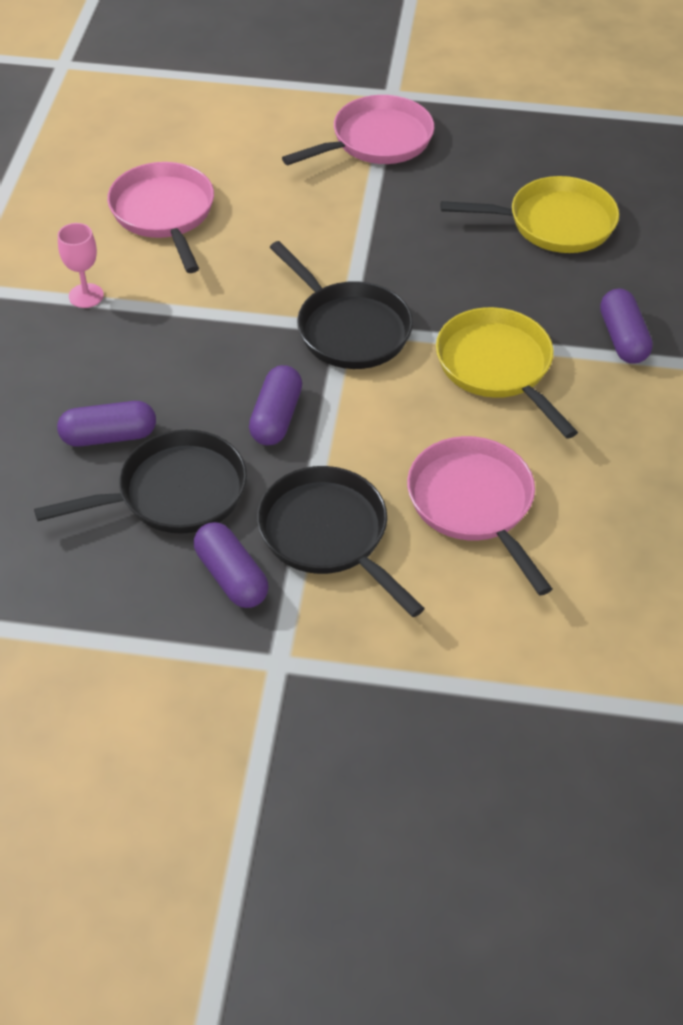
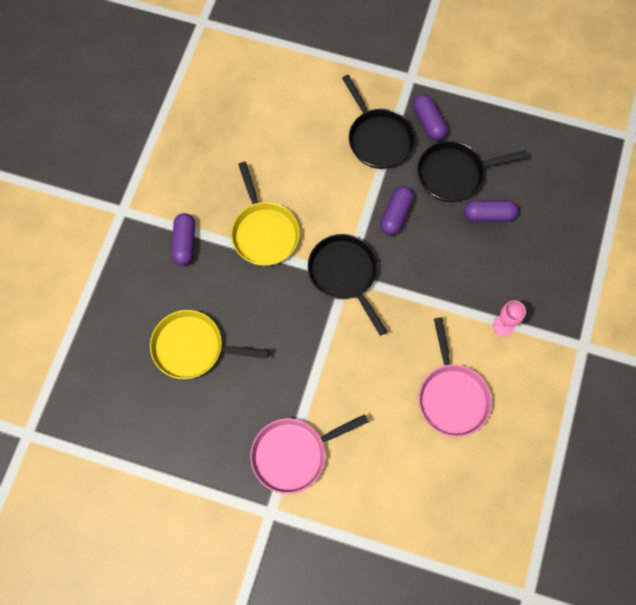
camera: 170 degrees left, 20 degrees up
(474, 504) = (301, 145): pink pan -> none

